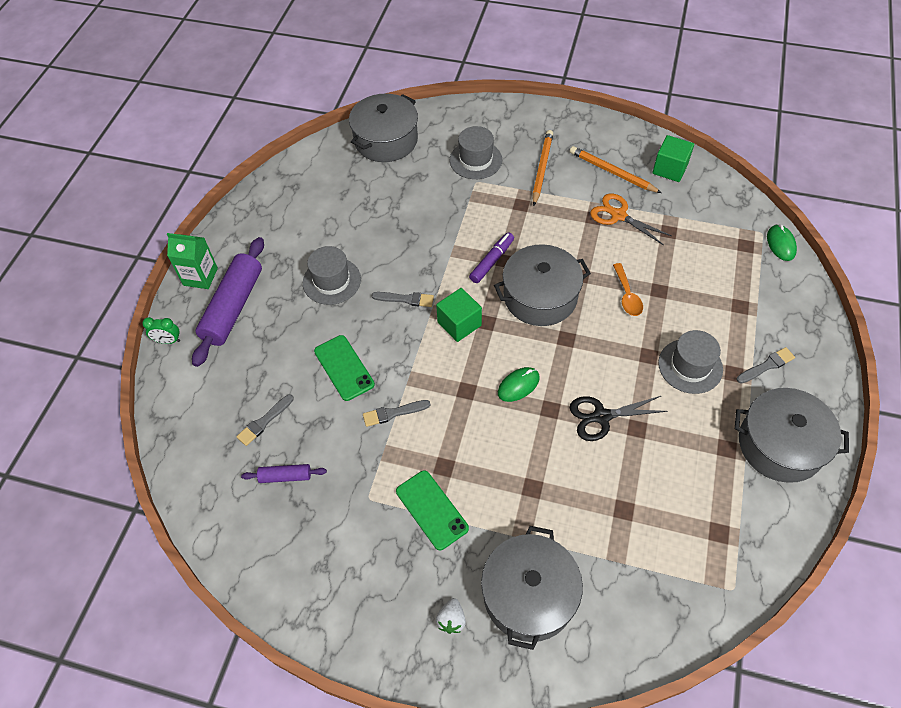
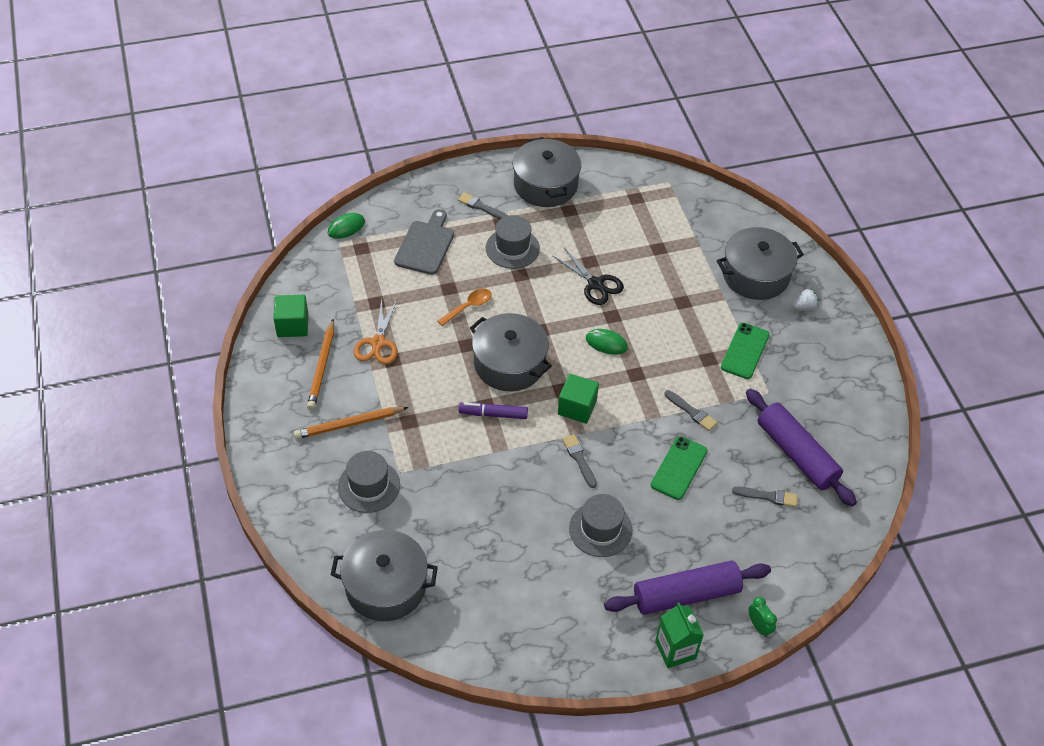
camera: 125 degrees left, 5 degrees down
(285, 476) = (796, 454): purple rolling pin -> purple rolling pin, size x2.13
(728, 295) = (425, 245): none -> grey cutting board

